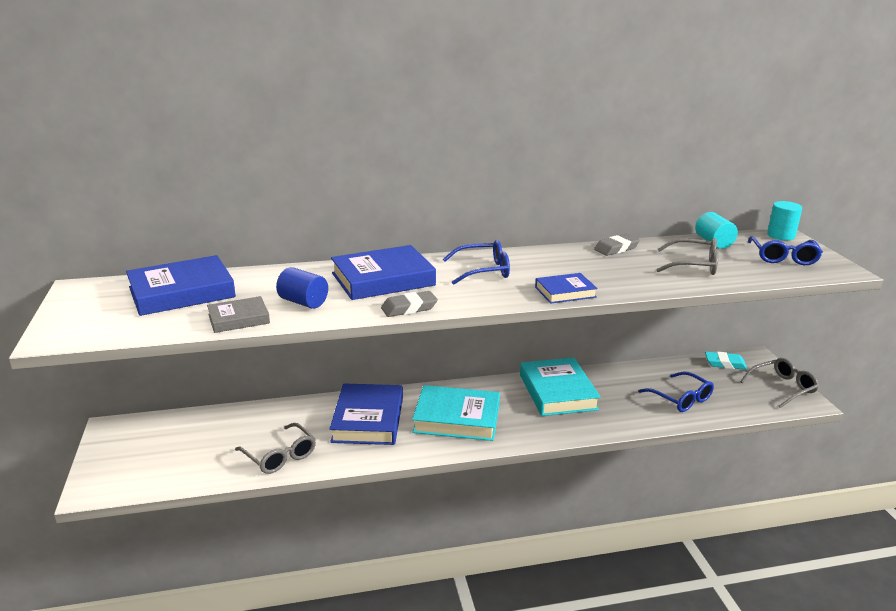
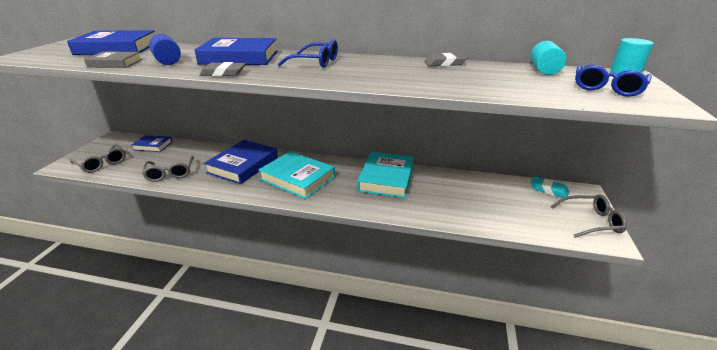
camera: 25 degrees right, 5 degrees up
(565, 292) = (354, 81): blue book -> blue book (153, 146)
(680, 399) = (483, 207): blue glasses -> none
(693, 265) = (500, 81): grey glasses -> grey glasses (102, 163)

